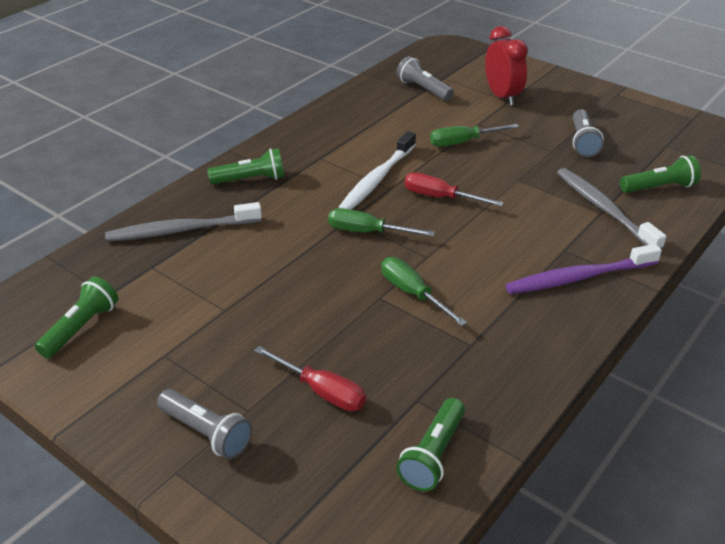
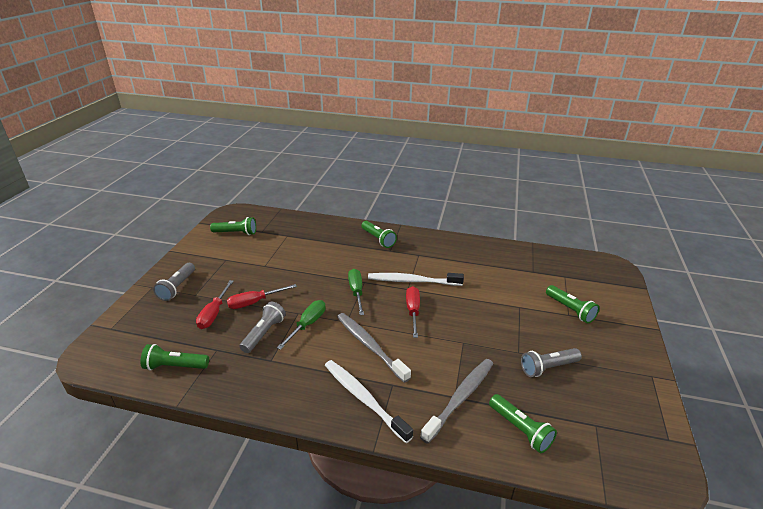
camera: 65 degrees right, 5 degrees down
(182, 230) = (320, 234): grey toothbrush -> grey toothbrush (370, 346)
(323, 339) = (254, 302): none -> red screwdriver
(423, 90) = (538, 272): grey flashlight -> grey flashlight (264, 333)
(463, 142) = (487, 305): green screwdriver -> none
(502, 96) = (570, 310): red clock -> green flashlight
(579, 277) = (364, 399): purple toothbrush -> white toothbrush

